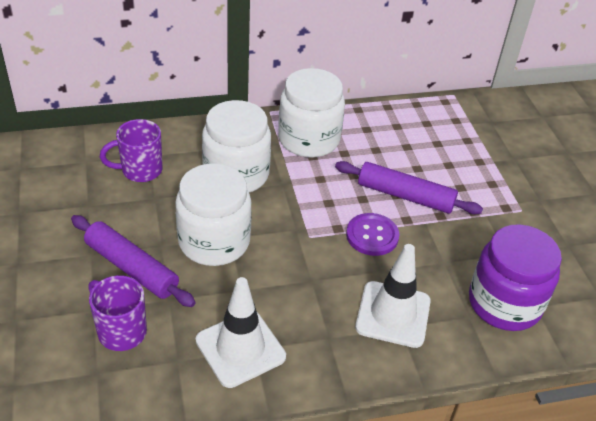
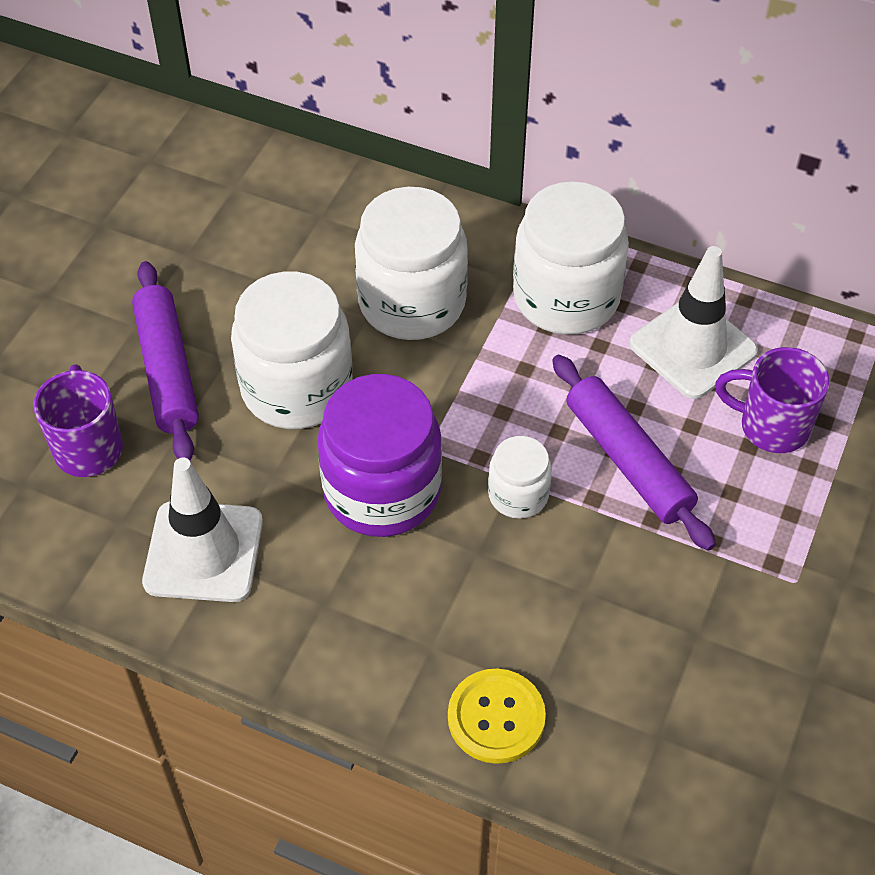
camera: 40 degrees right, 10 degrees up
(140, 170) = (291, 234): purple mug -> purple mug (771, 426)
(372, 236) = (518, 495): purple button -> white jar
(393, 314) = (438, 623): white traffic cone -> white traffic cone (693, 348)
(461, 341) = (496, 717): none -> yellow button
(504, 303) = (615, 703): purple jar -> purple jar (382, 491)

